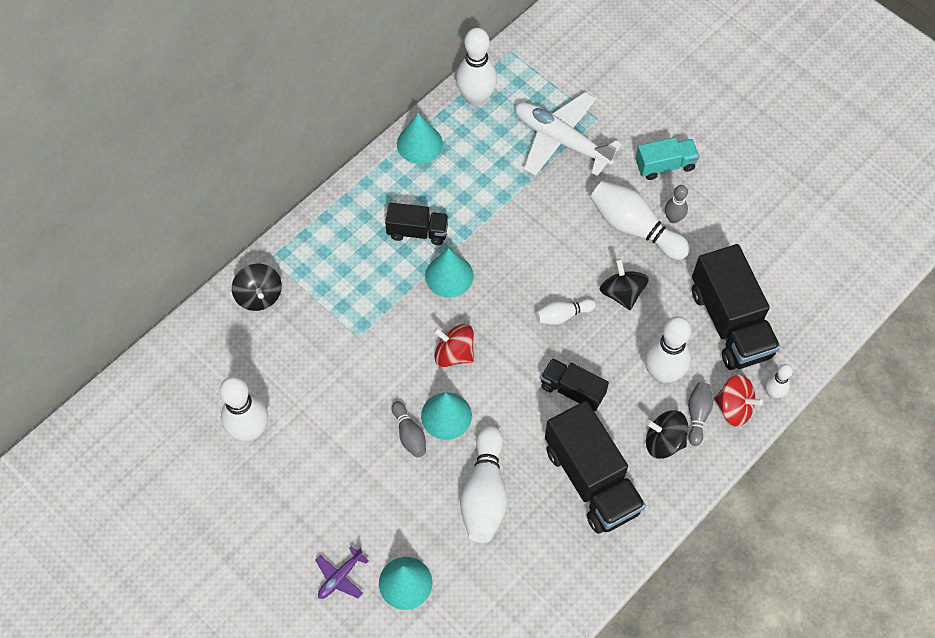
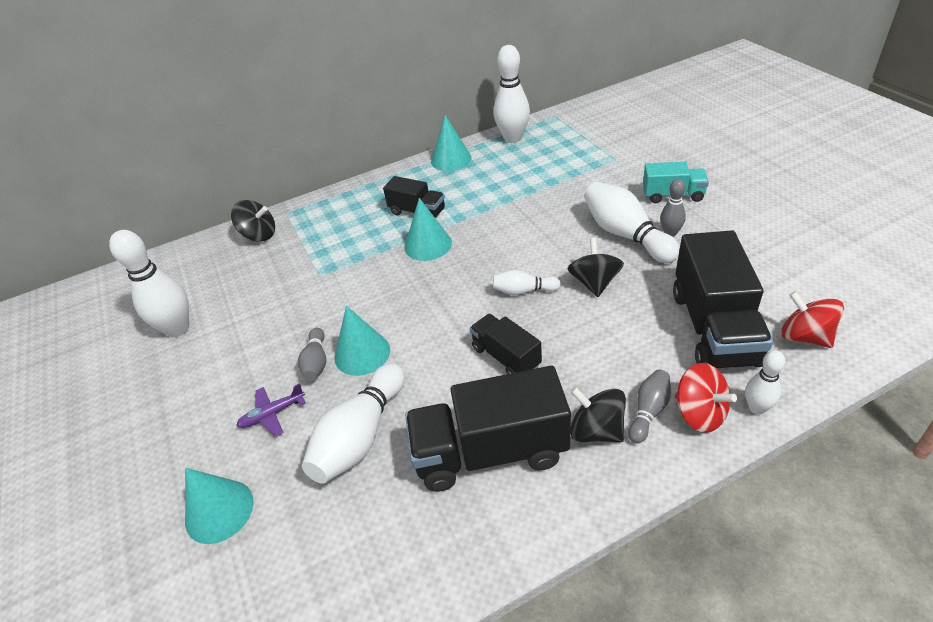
camera: 25 degrees right, 20 degrees down
(259, 295) = (259, 235): black spinning top -> black spinning top turned 75 degrees counterclockwise
(340, 577) = (158, 484): purple plane -> purple plane (272, 414)
(454, 353) = (399, 303): red spinning top -> red spinning top (805, 336)
(561, 140) = (576, 169): white plane -> none
(591, 480) = (490, 452): black truck -> black truck turned 90 degrees clockwise
(662, 373) = (617, 360): white bowling pin -> none

